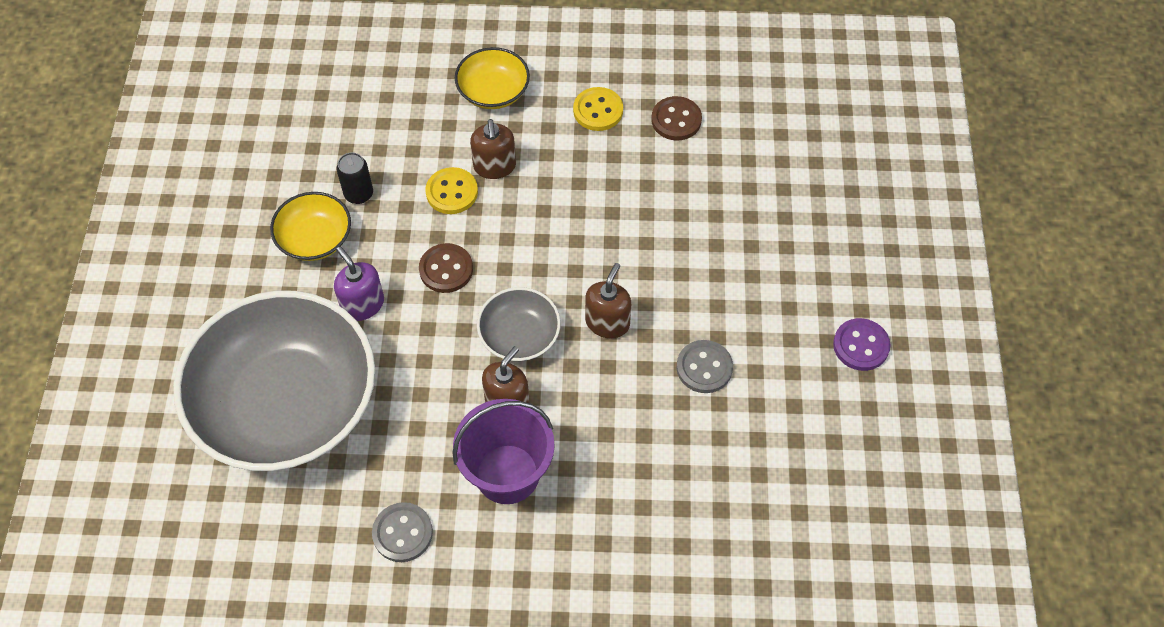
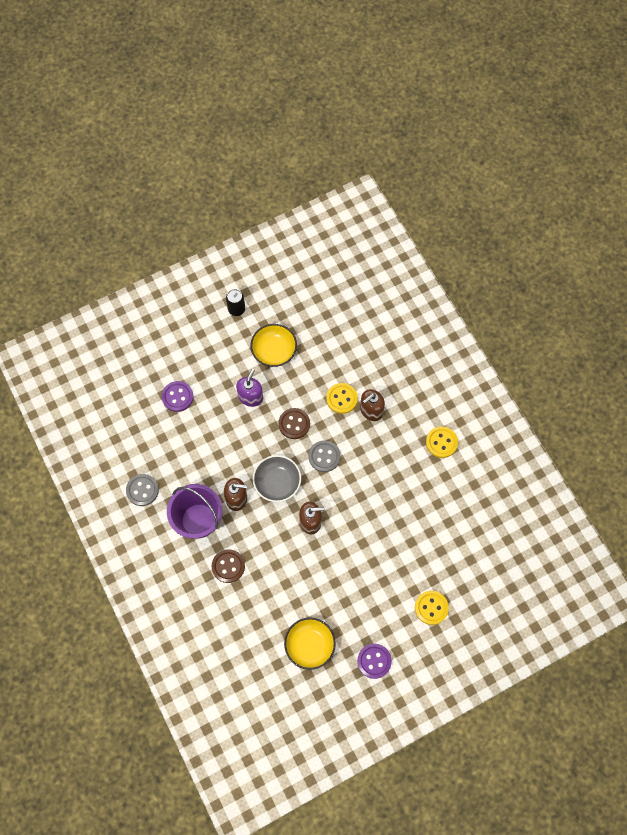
camera: 60 degrees right, 10 degrees up
(287, 404) = (177, 397): grey bowl -> purple button
(359, 194) = (312, 354): black can -> black can (236, 309)
(493, 91) = (419, 381): yellow bowl -> yellow bowl (310, 645)
(676, 120) = (462, 487): brown button -> brown button (228, 566)
(704, 368) = (312, 585): grey button -> grey button (324, 456)
(822, 239) = (431, 608): none -> yellow button

